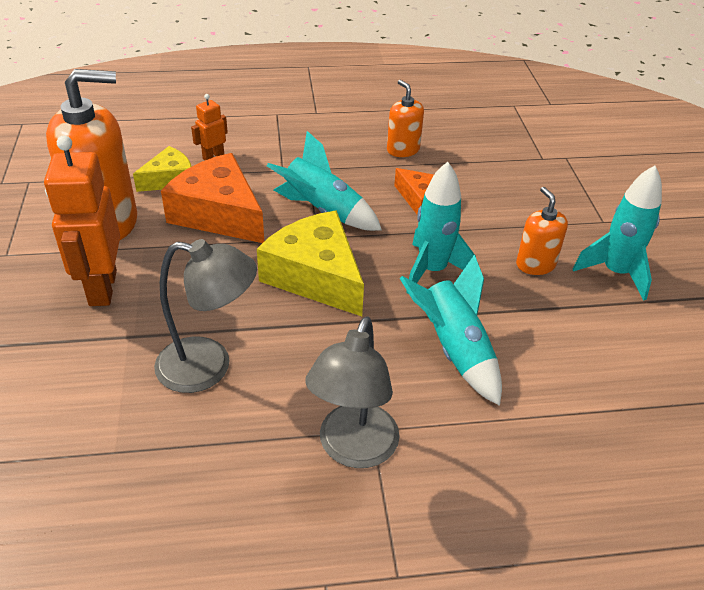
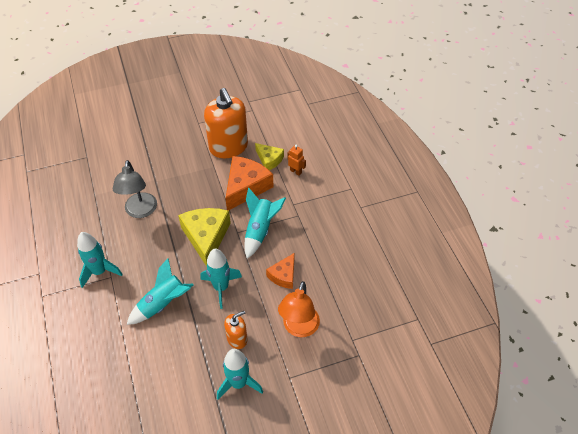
camera: 80 degrees right, 10 degrees up
(102, 288) = (182, 161): orange robot -> none
(315, 276) = (206, 237): yellow cheese -> yellow cheese turned 45 degrees counterclockwise
(353, 450) = (100, 271): grey lamp -> turquoise rocket
(403, 150) = (334, 258): orange soap dispenser -> none
(520, 200) = (299, 328): none -> orange lamp

